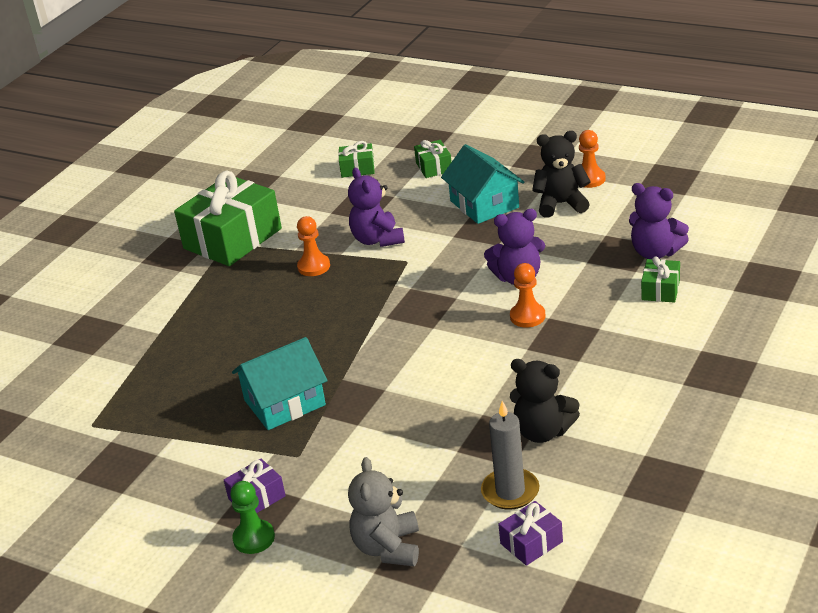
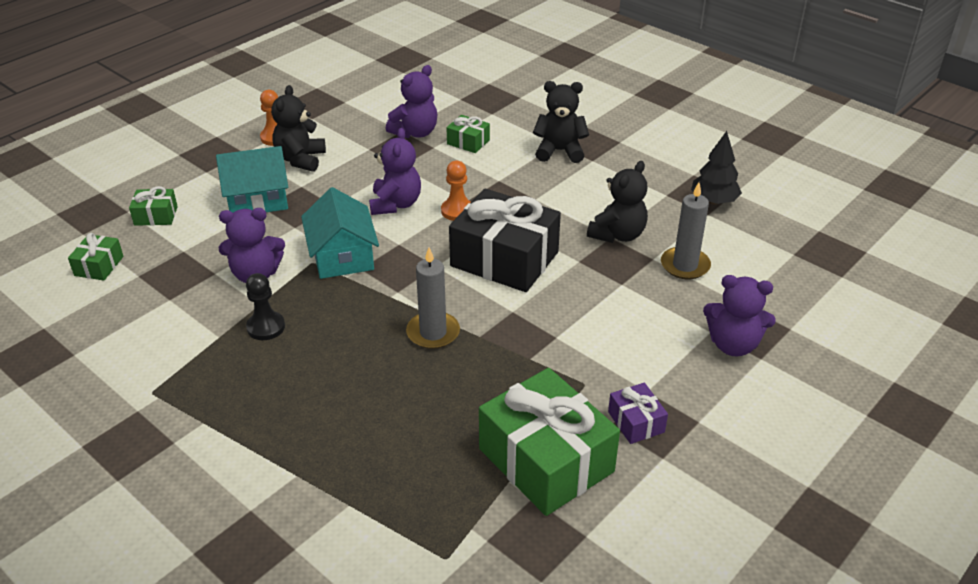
camera: 80 degrees left, 5 degrees up
(232, 238) = (146, 385): green gift -> green gift (546, 460)
(254, 538) = (695, 431): green pawn -> none
(284, 402) = (495, 382): turquoise house -> turquoise house (342, 256)
(314, 266) = (266, 327): orange pawn -> black pawn
(337, 352) = (433, 333): none -> grey candle
(388, 548) = (733, 345): grey teddy bear -> purple teddy bear
(462, 365) = (504, 259): none -> black gift
(531, 543) = (748, 267): purple gift -> none
(653, 495) = (713, 201): none -> black tree
(685, 356) = (559, 151): none -> black teddy bear

